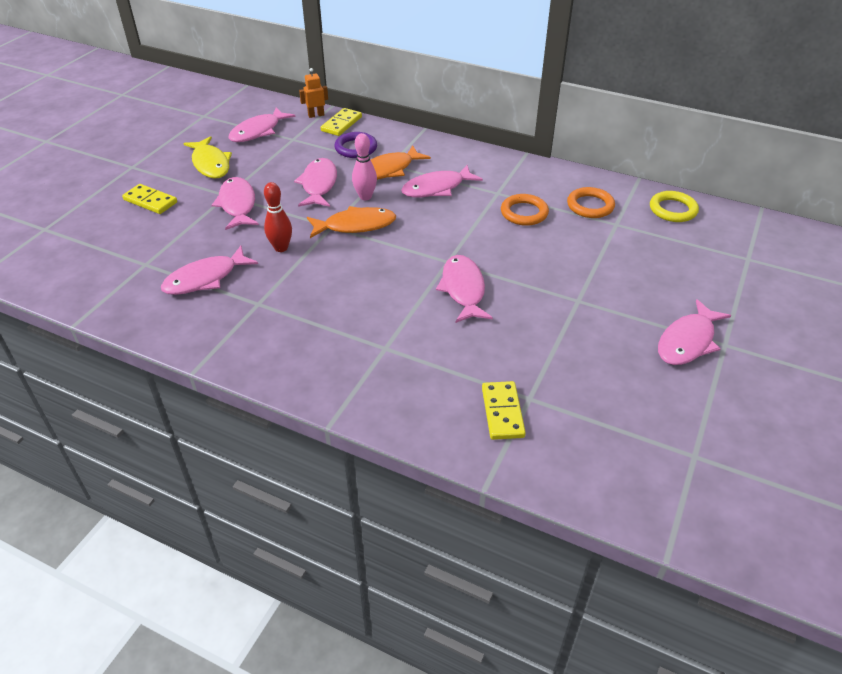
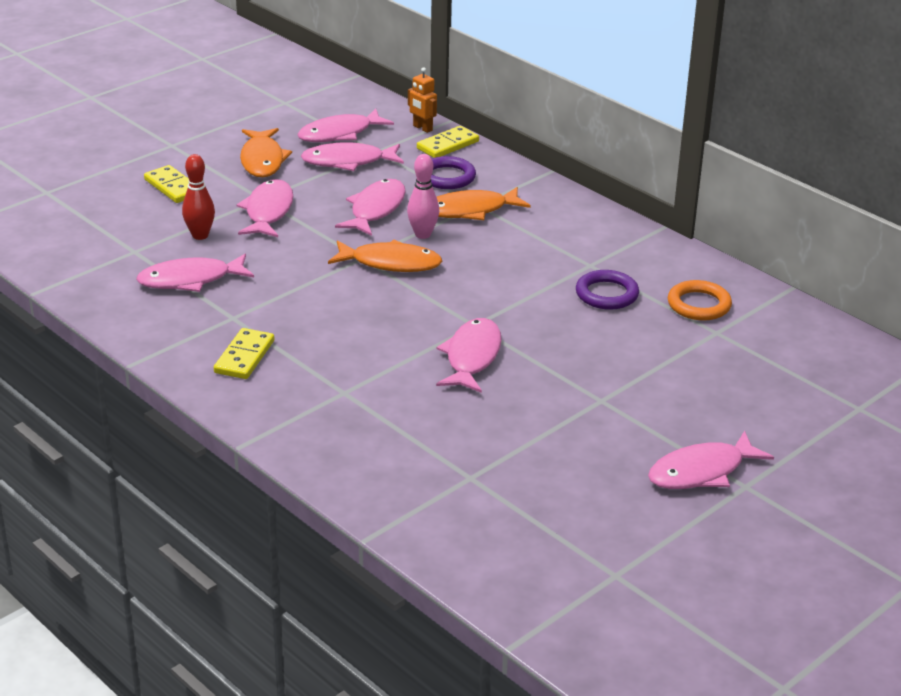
camera: 20 degrees right, 10 degrees down
(211, 164) = (262, 160): yellow fish -> orange fish
(281, 248) = (291, 268): red bowling pin -> red bowling pin (200, 235)
(316, 115) = (422, 128): orange robot -> orange robot turned 135 degrees counterclockwise
(437, 188) = (517, 243): pink fish -> pink fish (348, 162)
(502, 412) = (430, 482): yellow domino -> yellow domino (244, 357)
(524, 213) = (606, 294): orange ring -> purple ring
(673, 210) = (806, 333): yellow ring -> none

